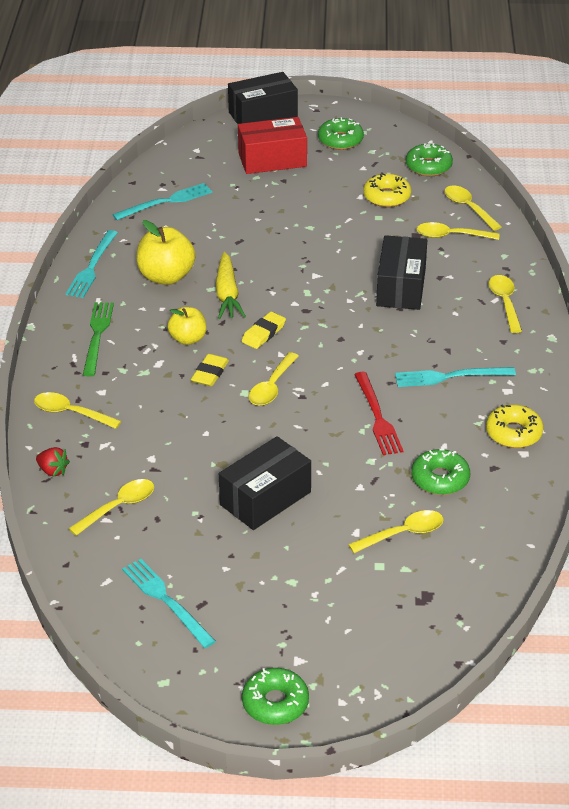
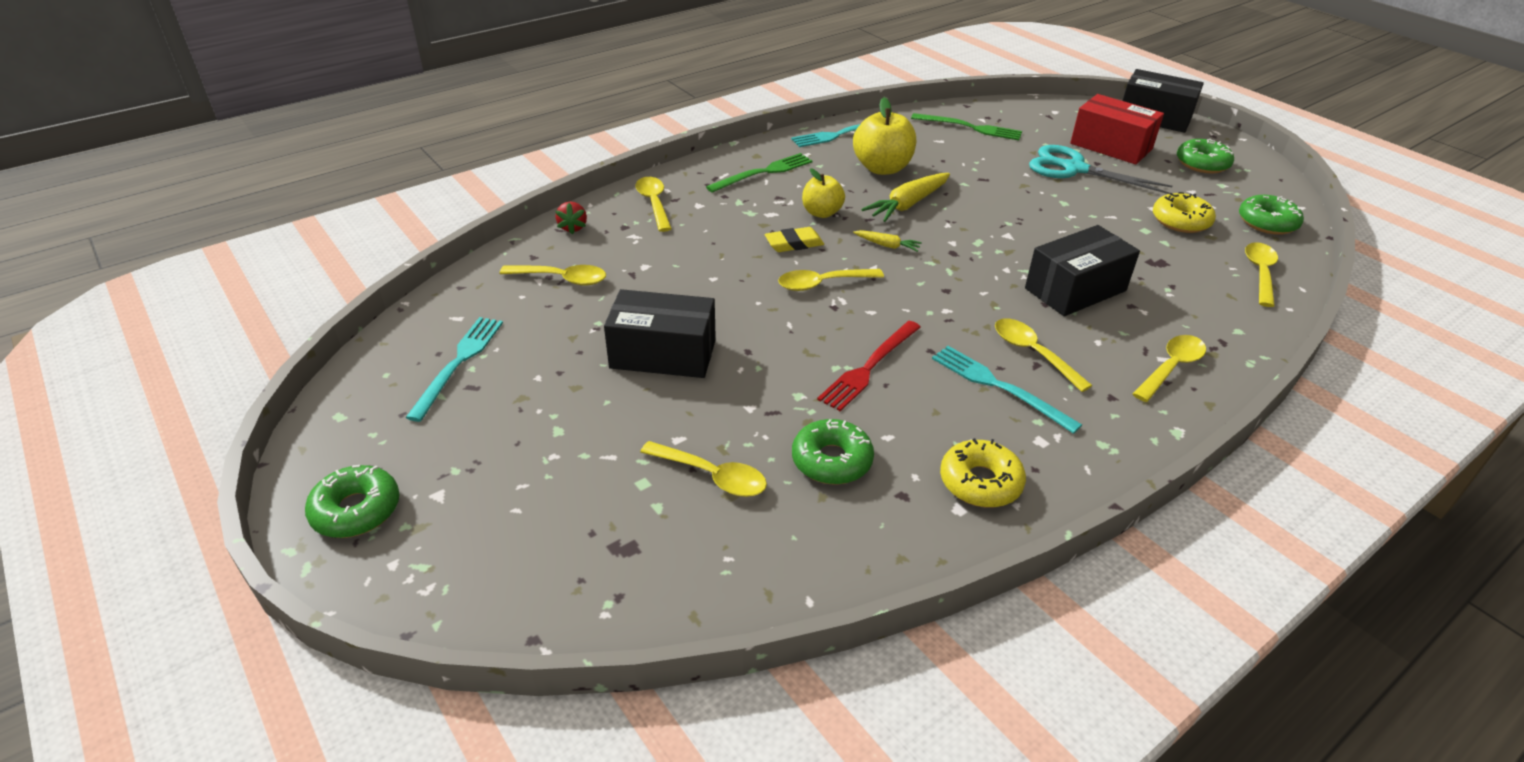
camera: 50 degrees right, 0 degrees up
(166, 202) = (970, 128): turquoise fork -> green fork
(263, 333) = (887, 245): yellow eraser -> yellow carrot
(278, 195) = (1074, 169): none -> turquoise scissors
(451, 236) = (1201, 283): yellow spoon -> yellow spoon (1033, 353)

